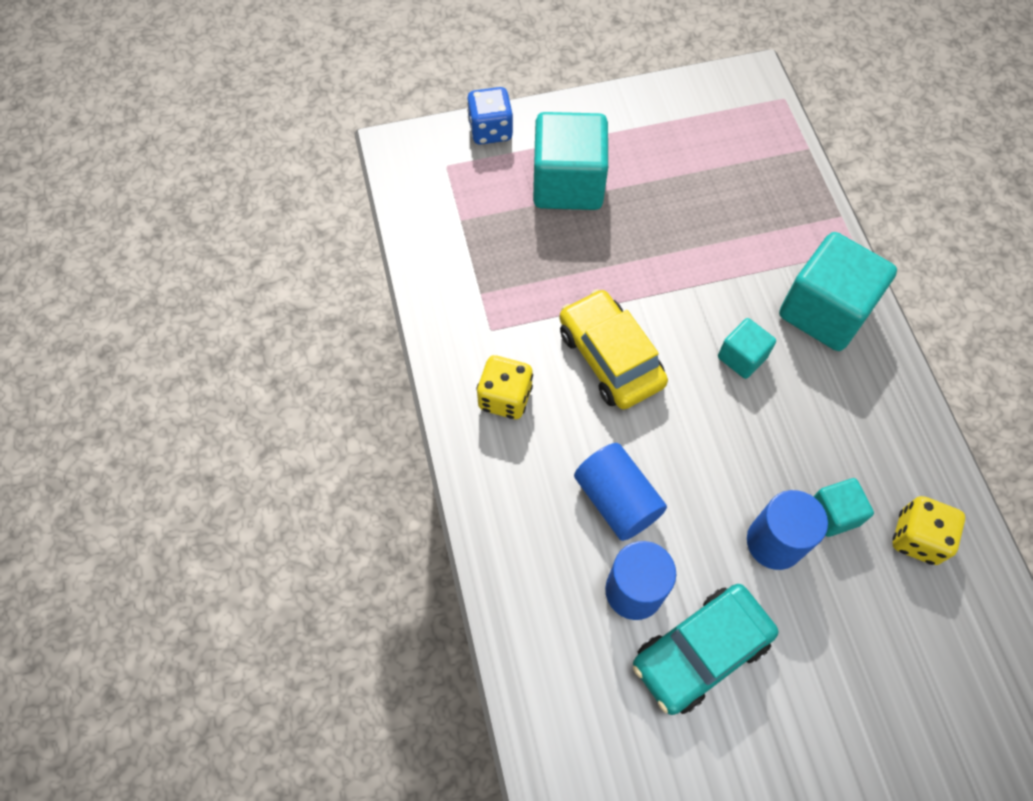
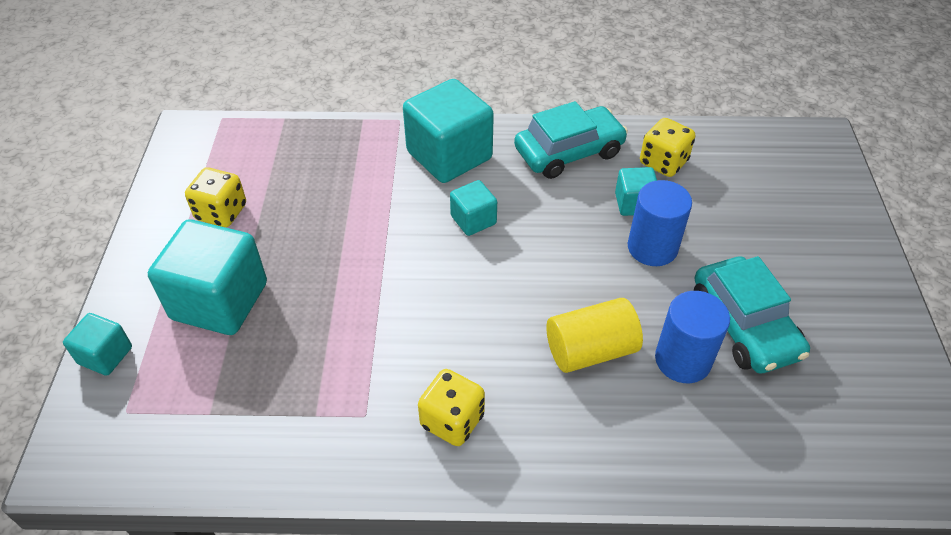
camera: 75 degrees left, 15 degrees down
(490, 130) = (105, 355): blue dice -> turquoise cube
(610, 357) = (438, 317): yellow car -> none
(617, 500) = (590, 350): blue cylinder -> yellow cylinder
(664, 146) = (221, 212): none -> yellow dice
(886, 430) = (569, 152): none -> turquoise car

